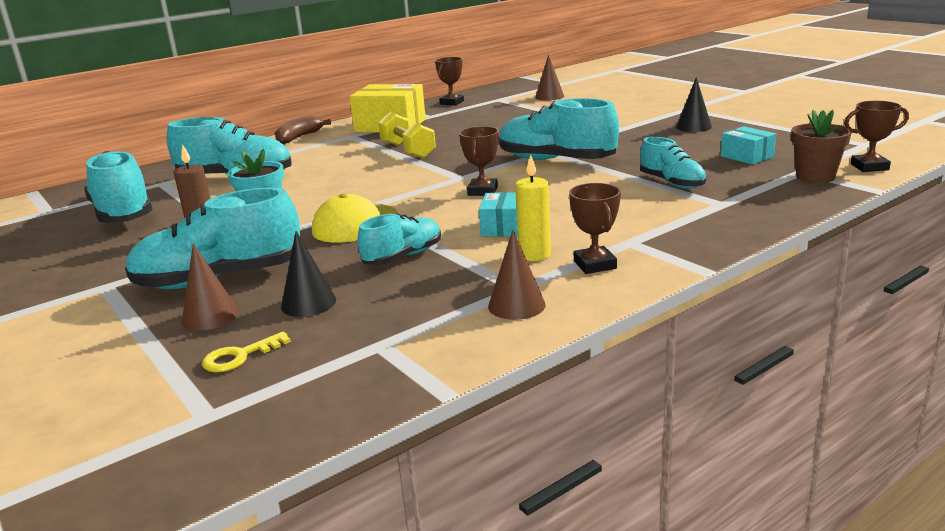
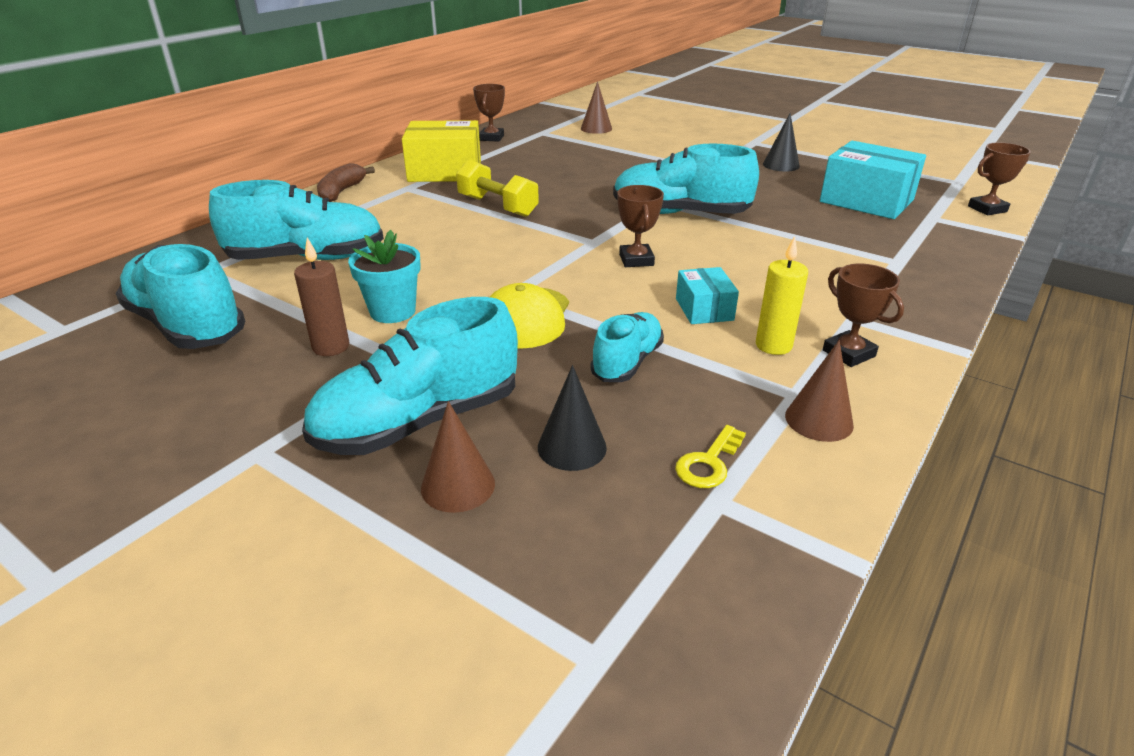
camera: 20 degrees left, 10 degrees up
(240, 356) = (555, 548): yellow key -> yellow key (709, 463)
(672, 183) = (825, 238): turquoise shoe -> none
(747, 156) = (866, 201): turquoise box -> turquoise box, size x1.87
(815, 177) = (951, 223): brown flower pot -> none

